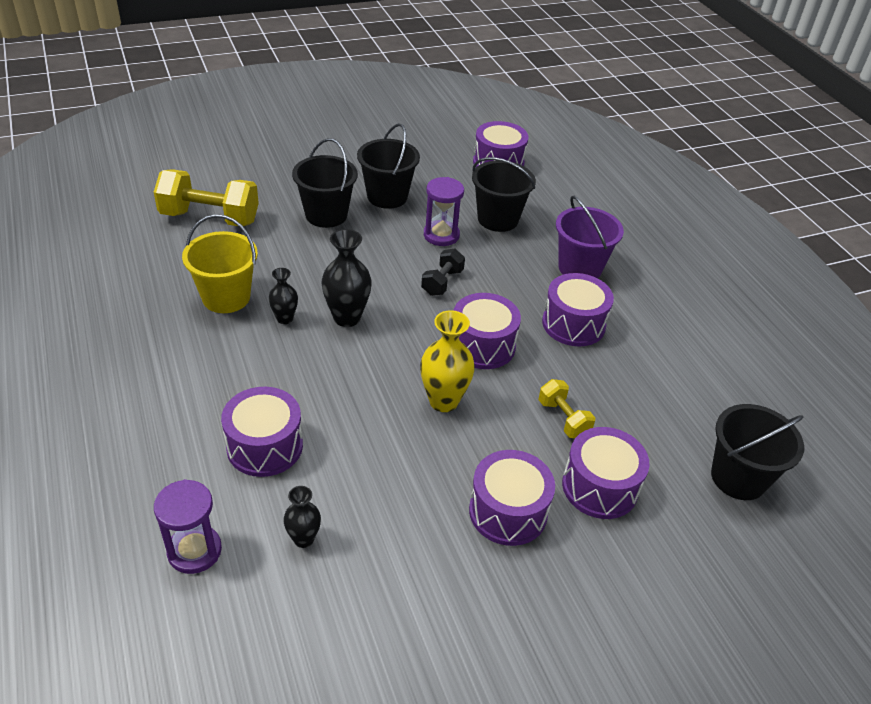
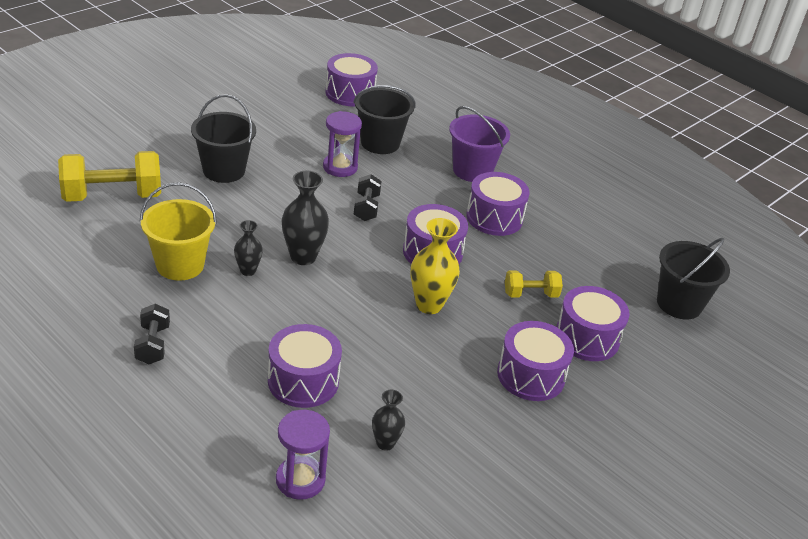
camera: 25 degrees left, 5 degrees down
(150, 369) = (153, 345): none -> black dumbbell
(387, 196) = (269, 142): black bucket -> none
(563, 419) = (530, 294): yellow dumbbell -> yellow dumbbell turned 45 degrees counterclockwise

